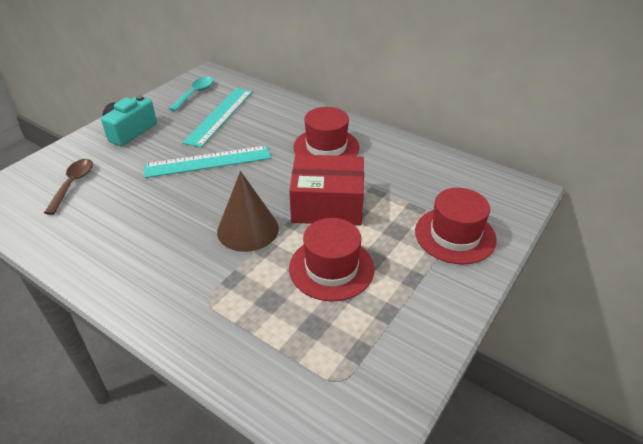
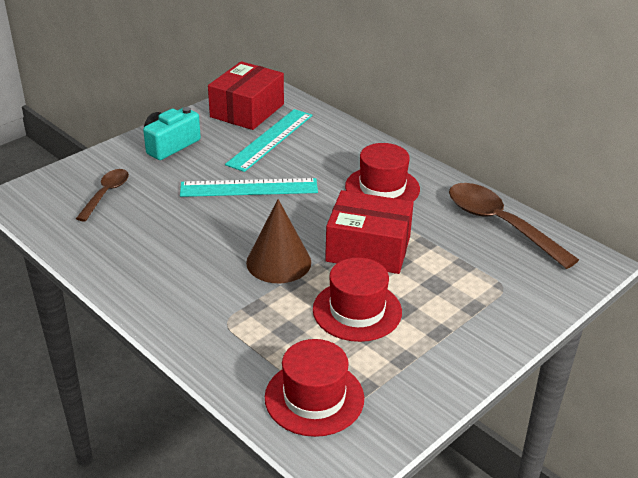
camera: 10 degrees right, 5 degrees down
(195, 93) = (247, 110): turquoise spoon -> red box
(434, 167) = (499, 224): none -> brown spoon
(455, 235) = (498, 297): red hat -> red hat (314, 398)

